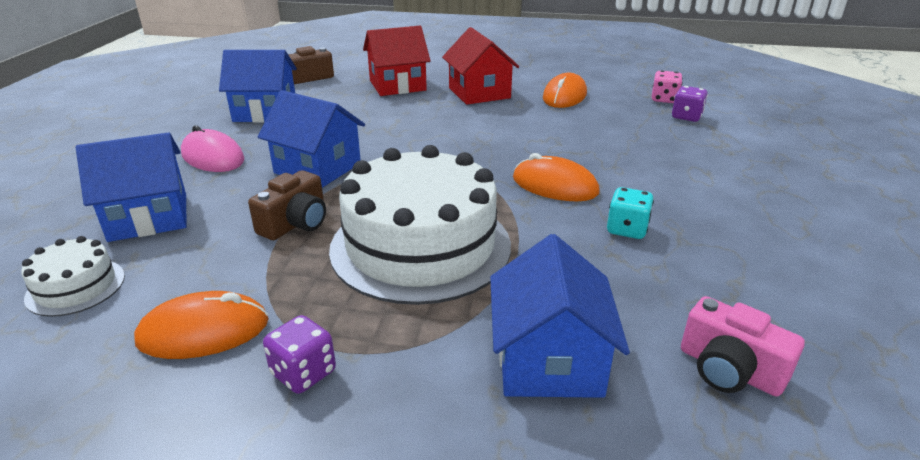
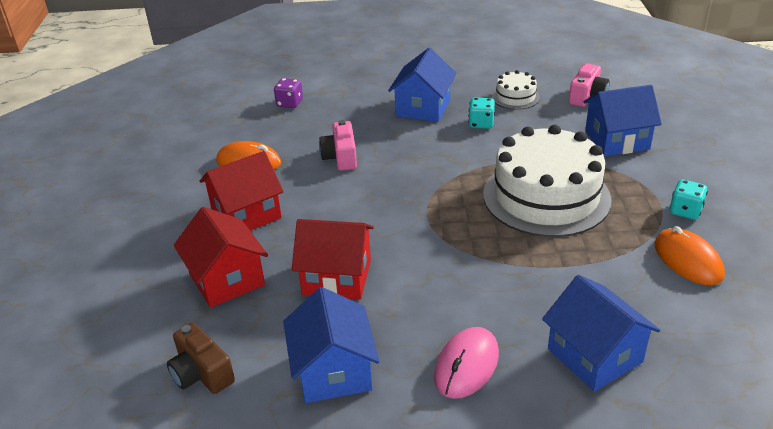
camera: 100 degrees left, 5 degrees up
(76, 287) = (700, 346): white cake -> white cake (515, 97)
(296, 223) = (553, 262): brown camera -> none
(303, 373) = (685, 211): purple dice -> turquoise dice
(317, 168) = (458, 279): blue house -> blue house (423, 108)
(367, 119) = (337, 277): none -> red house
(555, 185) = (435, 153): orange mouse -> none
(561, 134) = (340, 157): none -> pink camera
(664, 99) = (251, 113): pink dice -> none

